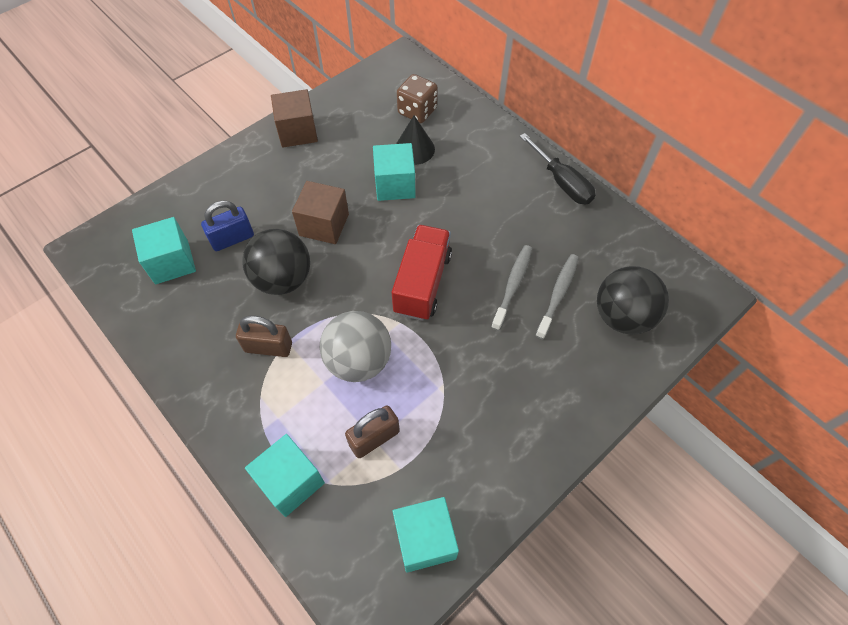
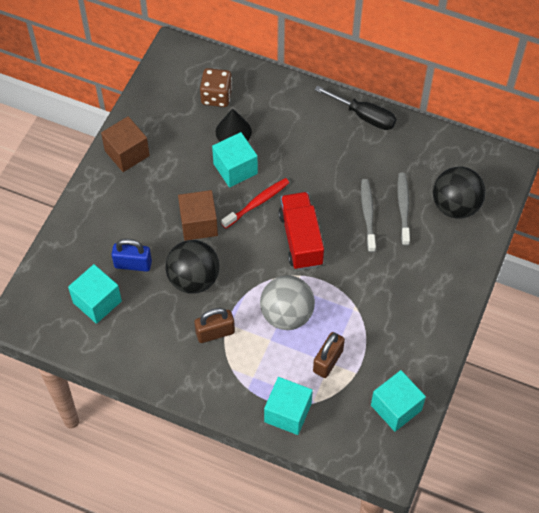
camera: 25 degrees left, 0 degrees up
(232, 239) = (133, 264): blue padlock -> blue padlock turned 60 degrees clockwise
(397, 227) = (257, 203): none -> red toothbrush

